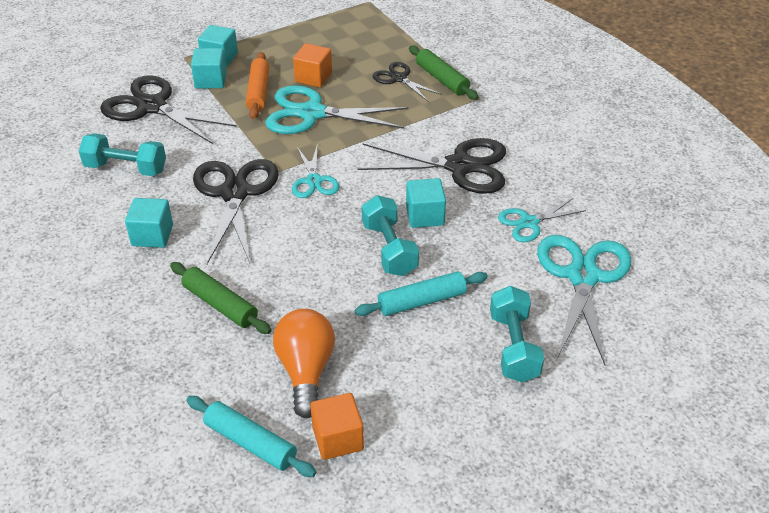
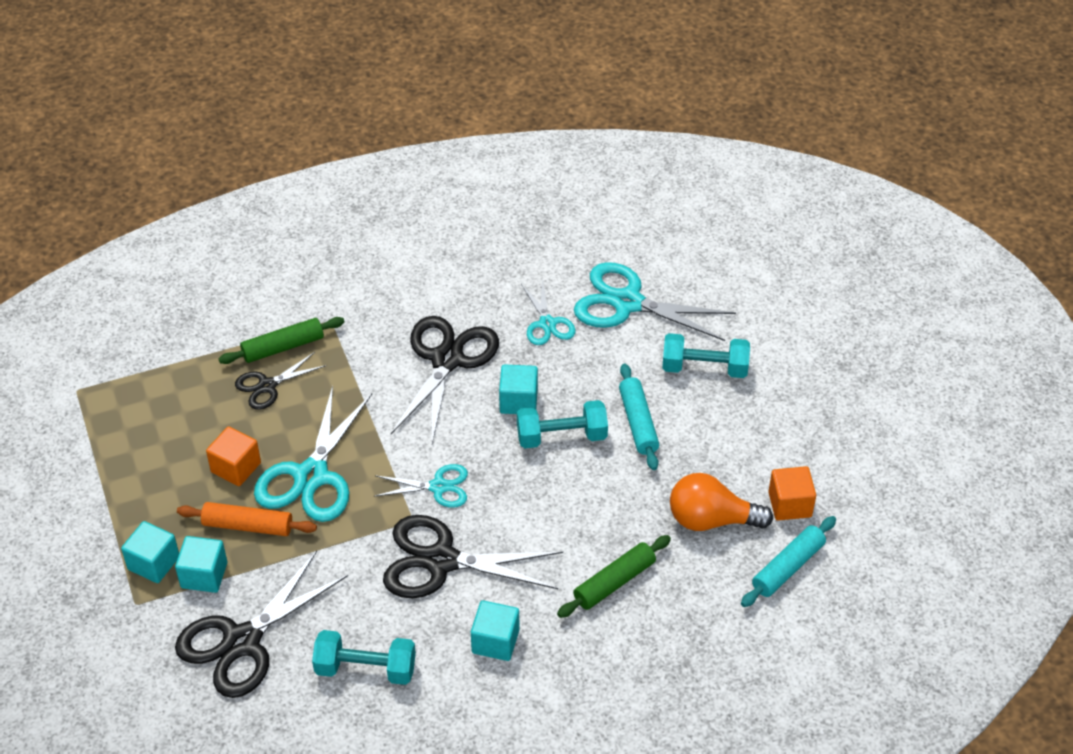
camera: 80 degrees left, 5 degrees up
(126, 168) = (365, 669): turquoise dumbbell -> turquoise dumbbell turned 75 degrees clockwise

